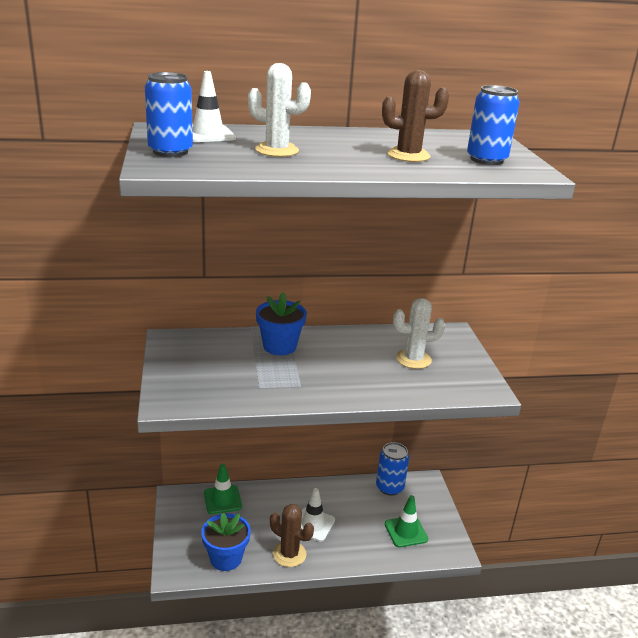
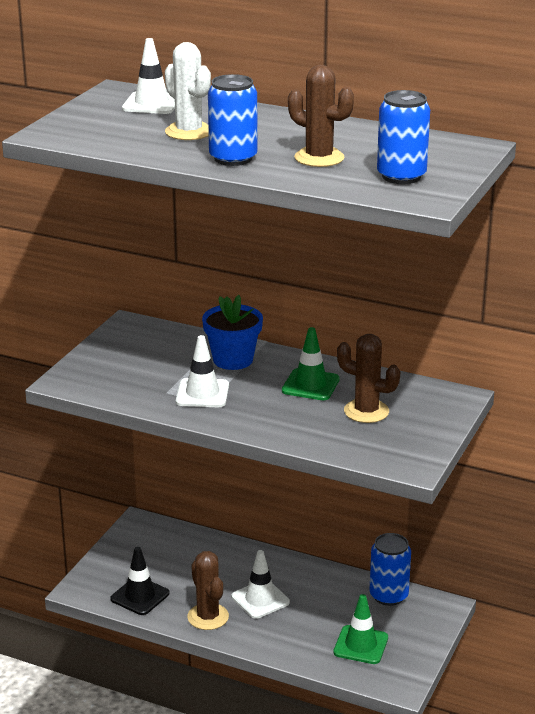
camera: 35 degrees right, 0 degrees up
(170, 151) = (85, 119): blue can -> blue can (233, 158)
(222, 500) = (184, 542): green traffic cone -> green traffic cone (310, 385)
(226, 558) = (140, 596): blue flower pot -> black traffic cone
(288, 380) = (202, 393): none -> white traffic cone
(413, 359) = (366, 411): white cactus -> brown cactus

